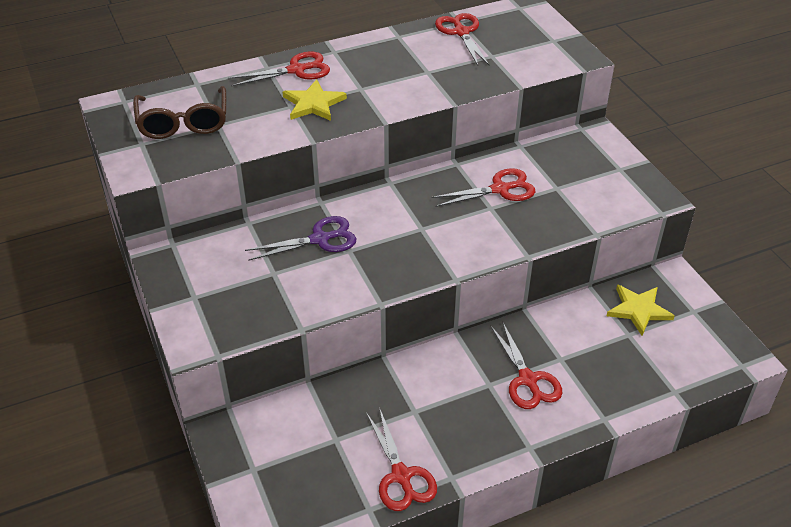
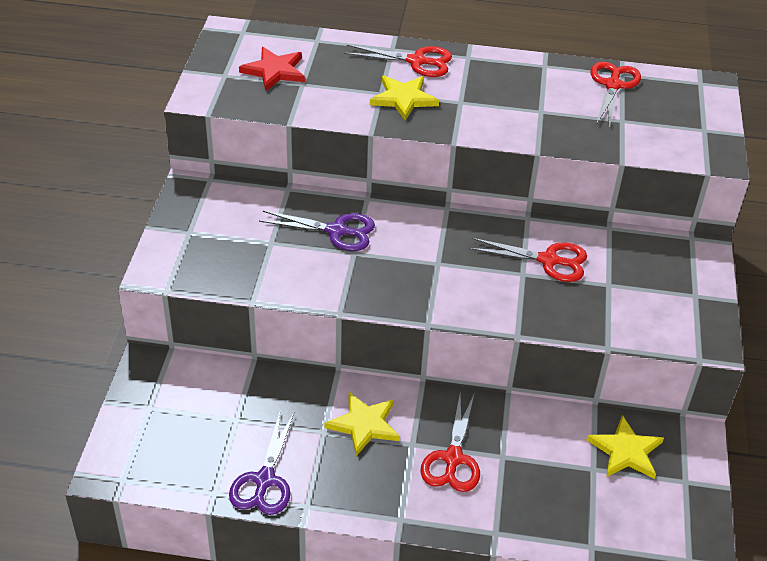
camera: 30 degrees right, 0 degrees up
(183, 123) = (274, 71): brown glasses -> red star
(401, 476) = (265, 480): red scissors -> purple scissors
(440, 389) = (364, 425): none -> yellow star

